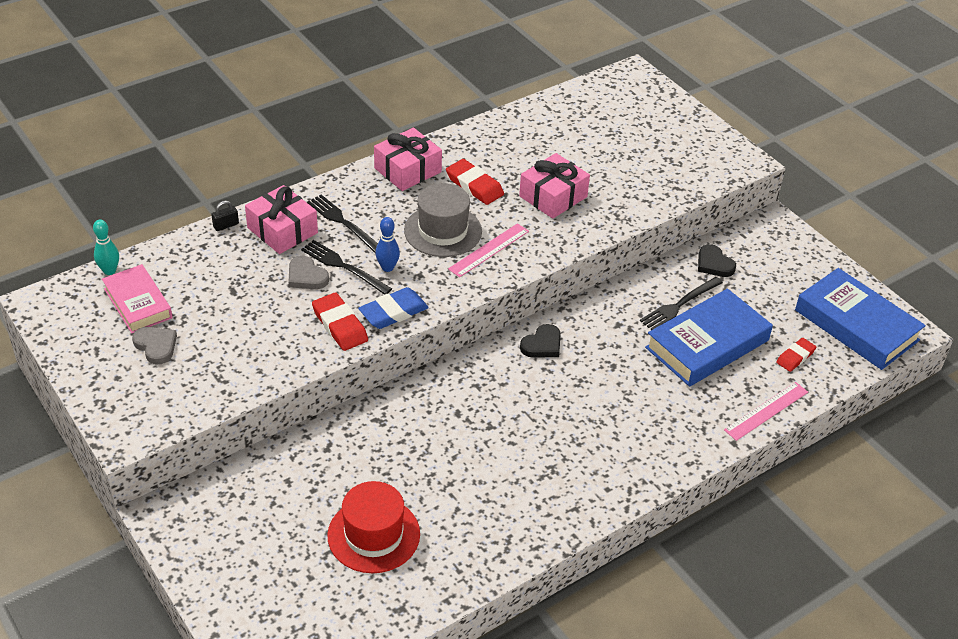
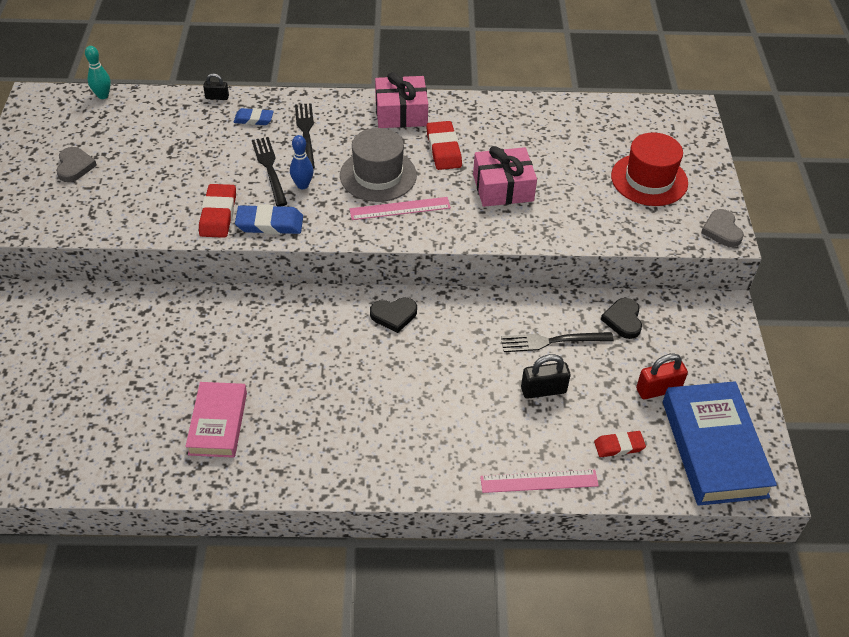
camera: 35 degrees right, 5 degrees up
(138, 303) = (96, 128): pink book -> pink book (218, 423)
(282, 230) = (254, 119): pink gift -> blue eraser
(306, 276) = (234, 163): grey heart -> grey heart (722, 230)
(373, 535) = (106, 400): red hat -> red hat (649, 179)
(707, 344) = (543, 390): blue book -> black padlock
(784, 303) = (658, 389): none -> red padlock

